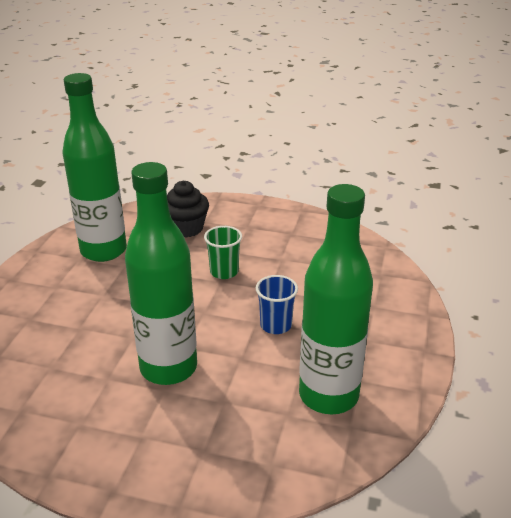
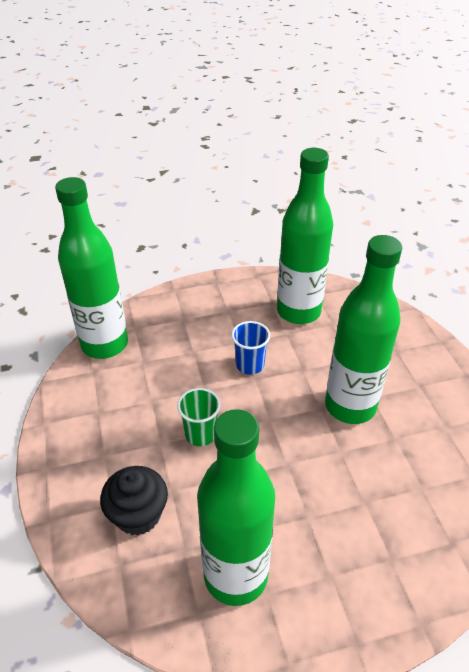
camera: 120 degrees left, 10 degrees up
(368, 253) = (105, 344): none -> green bottle

